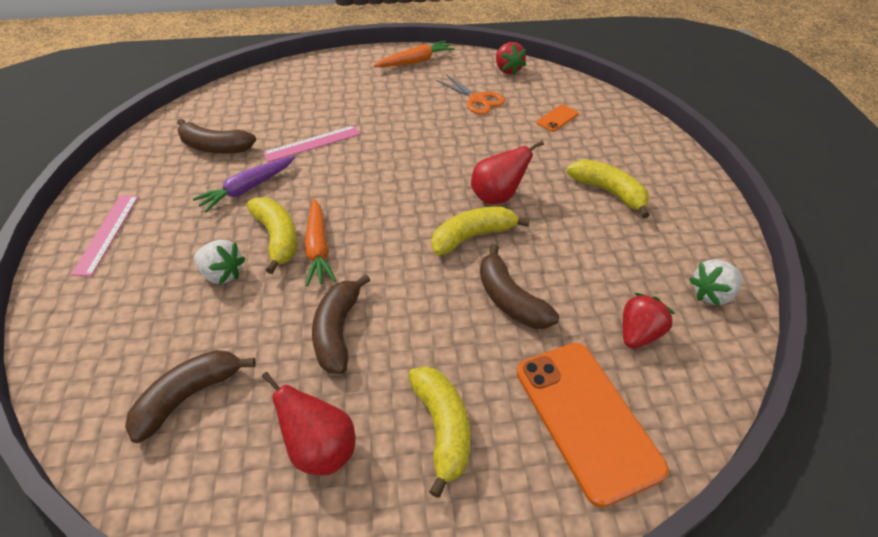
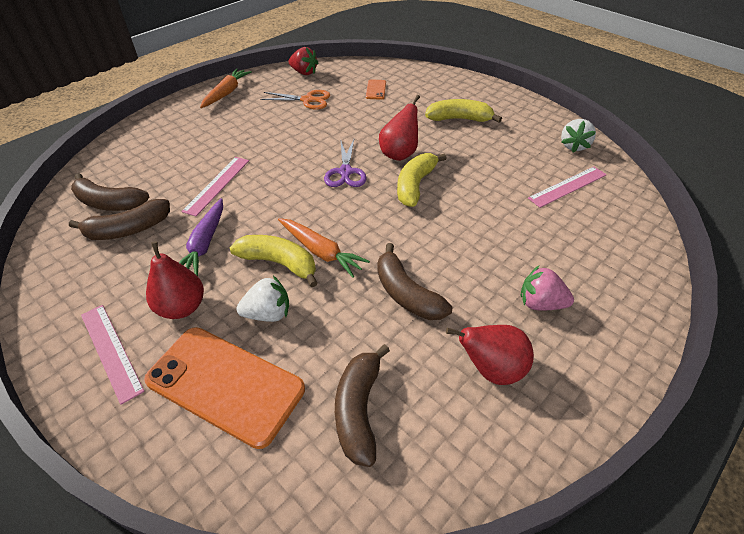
camera: 40 degrees left, 0 degrees up
(178, 230) = (182, 307): none -> red pear
(426, 187) = (345, 172): none -> purple scissors
(442, 428) = (540, 303): yellow banana -> pink strawberry
(510, 299) = (483, 208): brown banana -> brown banana (109, 203)
(586, 419) = (599, 245): orange phone -> orange phone (225, 384)
(639, 334) = (567, 186): red strawberry -> pink ruler

